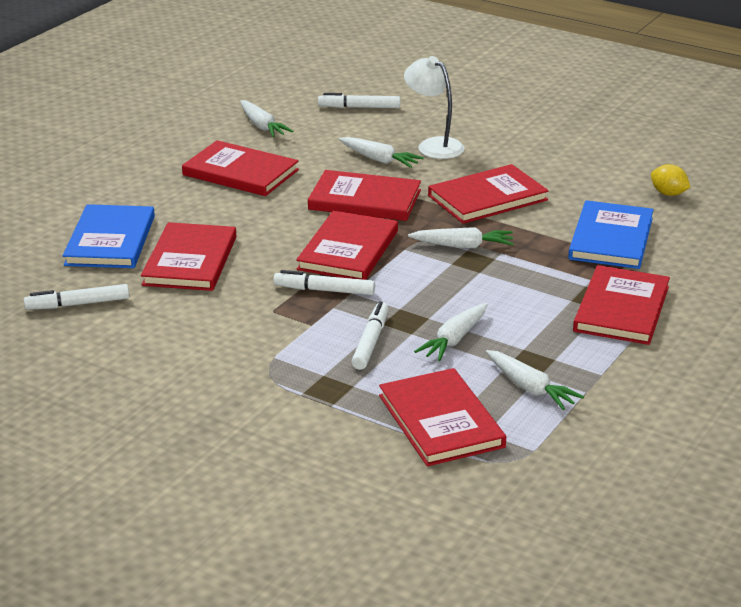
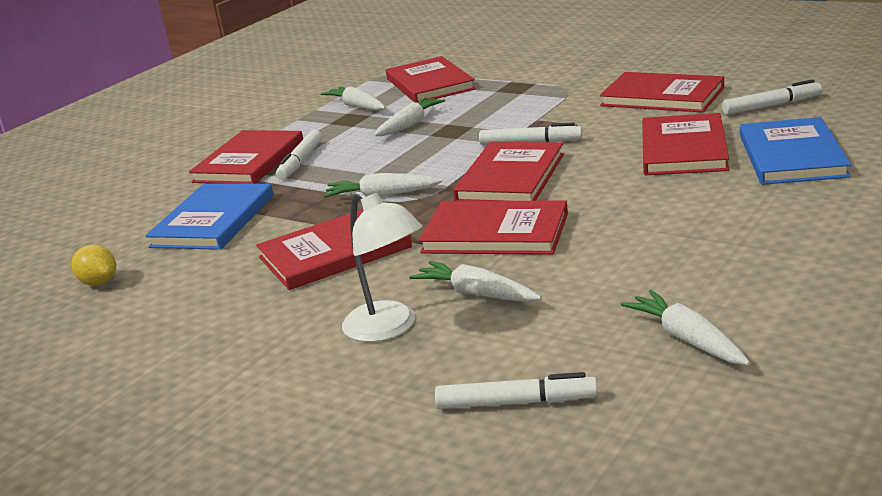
camera: 175 degrees left, 5 degrees down
(240, 172) = (680, 252): red book -> red book (662, 97)
(370, 342) = (483, 115): white marker -> white marker (301, 161)

